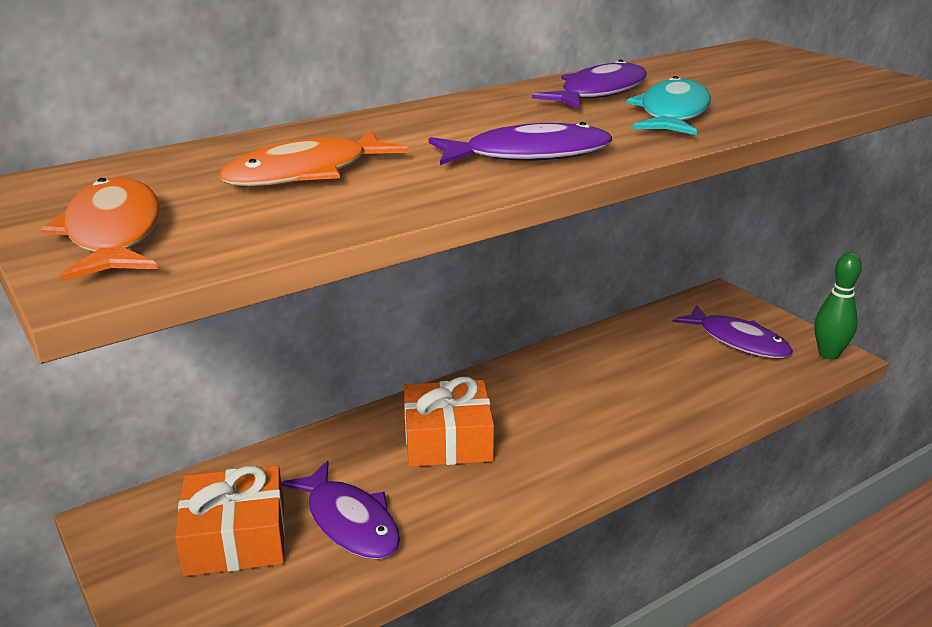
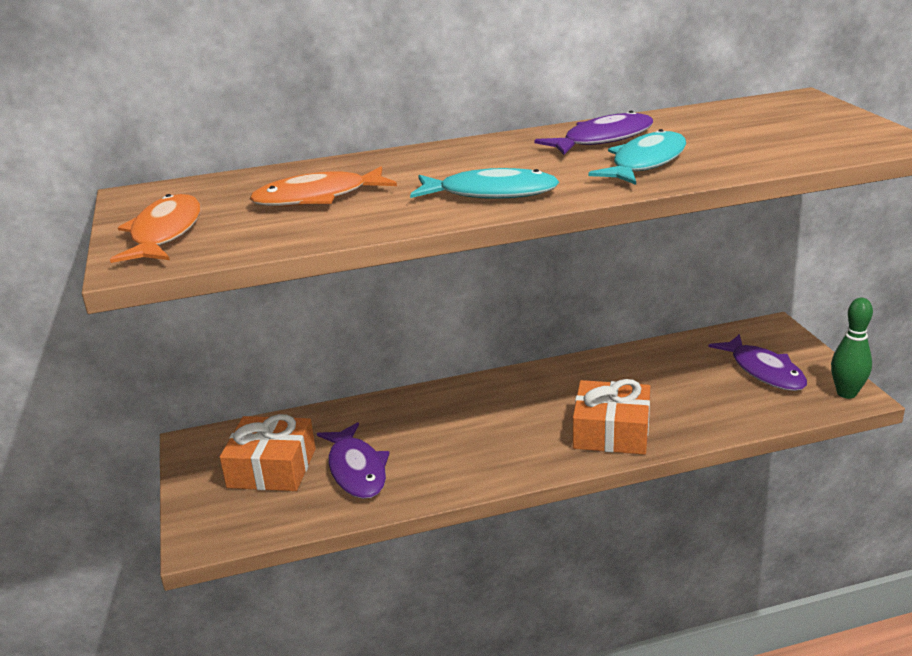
camera: 20 degrees right, 0 degrees up
(447, 440) = (460, 420): orange gift -> orange gift (611, 432)
(529, 155) = (491, 193): purple fish -> turquoise fish

